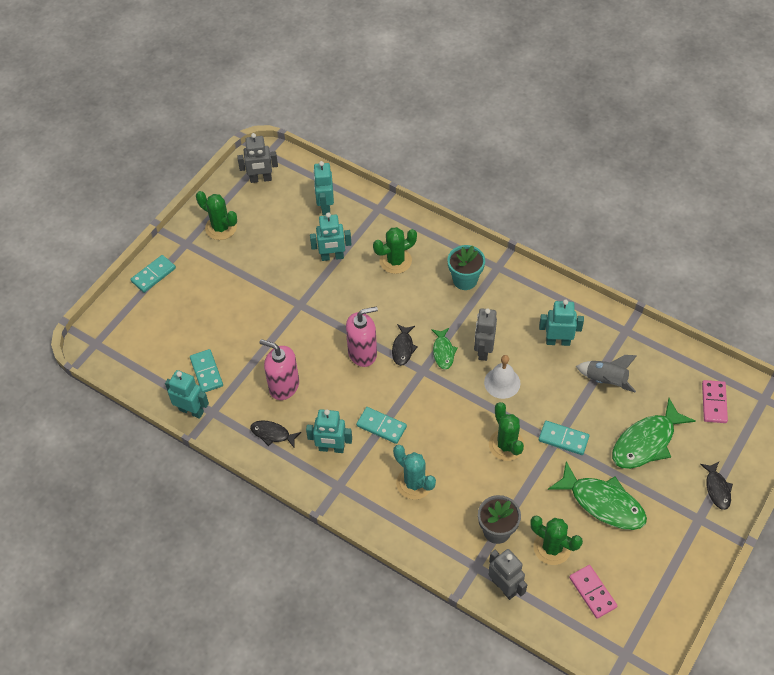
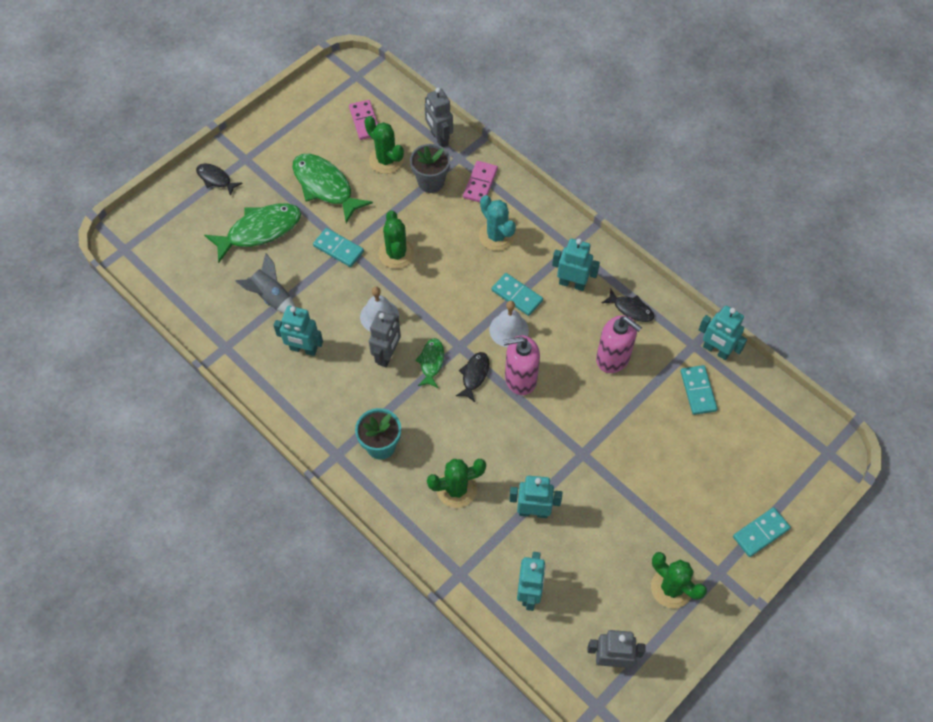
camera: 170 degrees left, 5 degrees up
(382, 393) = (509, 330): none -> white bell
(714, 403) = (175, 254): pink domino -> pink domino (480, 183)
(717, 489) = (216, 179): black fish -> black fish turned 60 degrees counterclockwise

